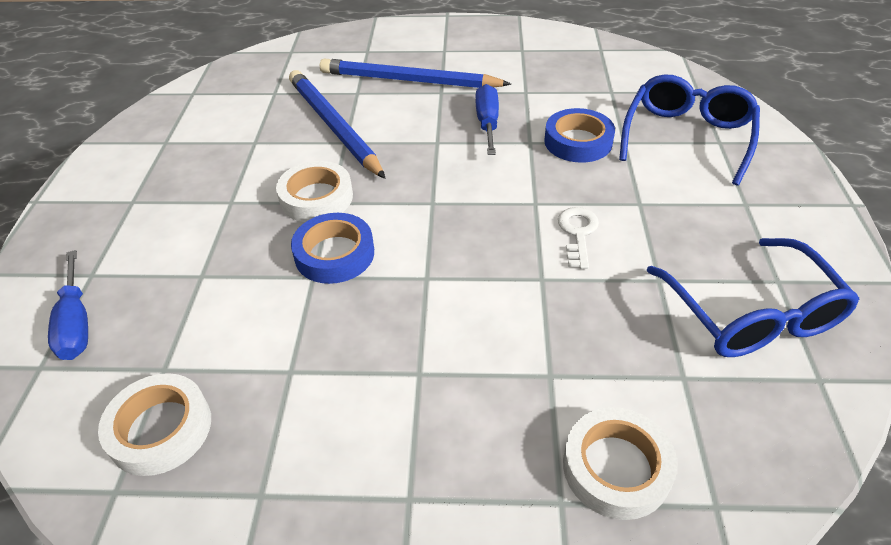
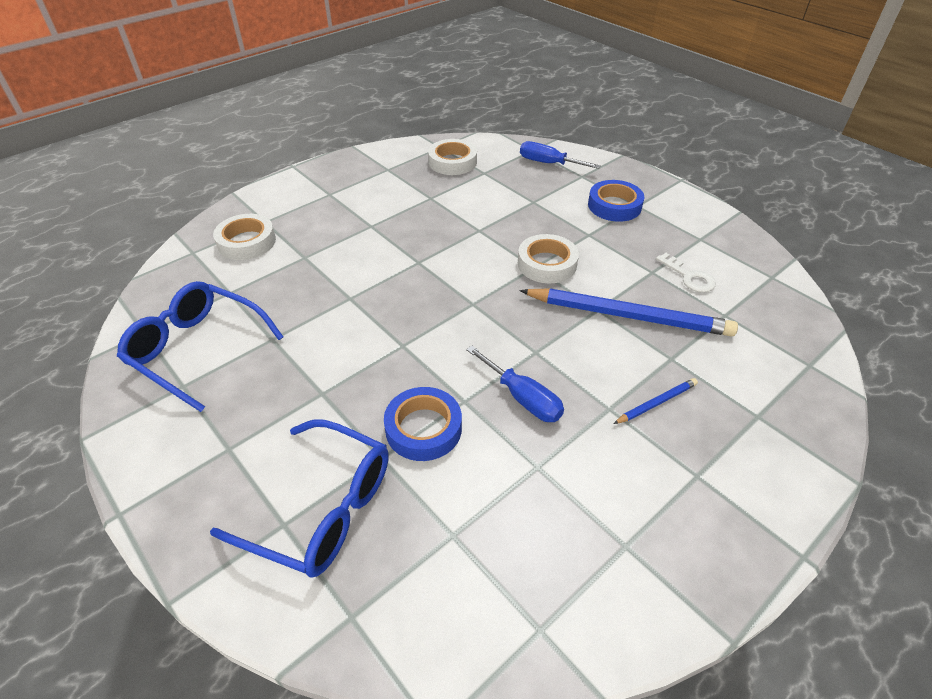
camera: 135 degrees right, 0 degrees up
(334, 254) = (485, 244): blue tape -> blue tape (614, 206)
(409, 80) = (656, 403): blue pencil -> blue pencil, size x0.44
(578, 233) = (351, 340): white key -> white key (689, 277)
(687, 137) = (322, 508): blue glasses -> blue glasses turned 45 degrees counterclockwise

